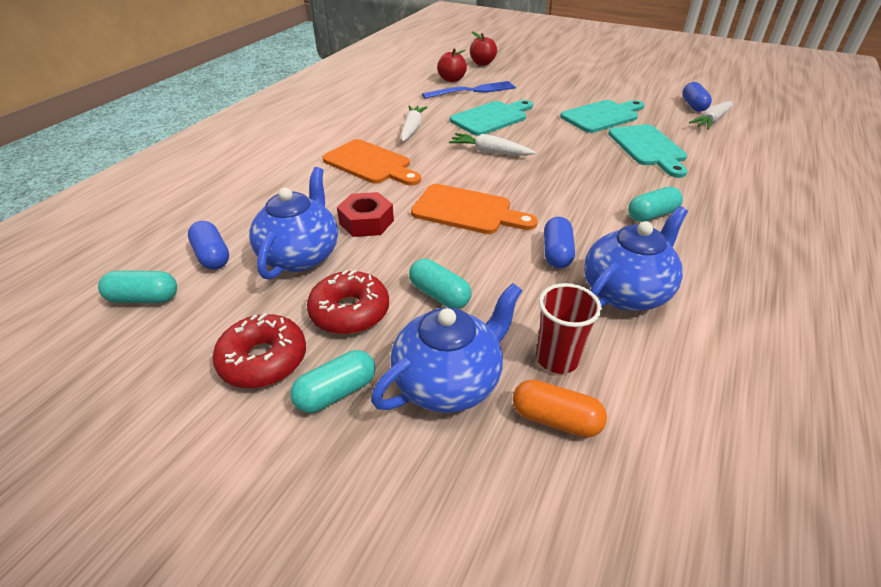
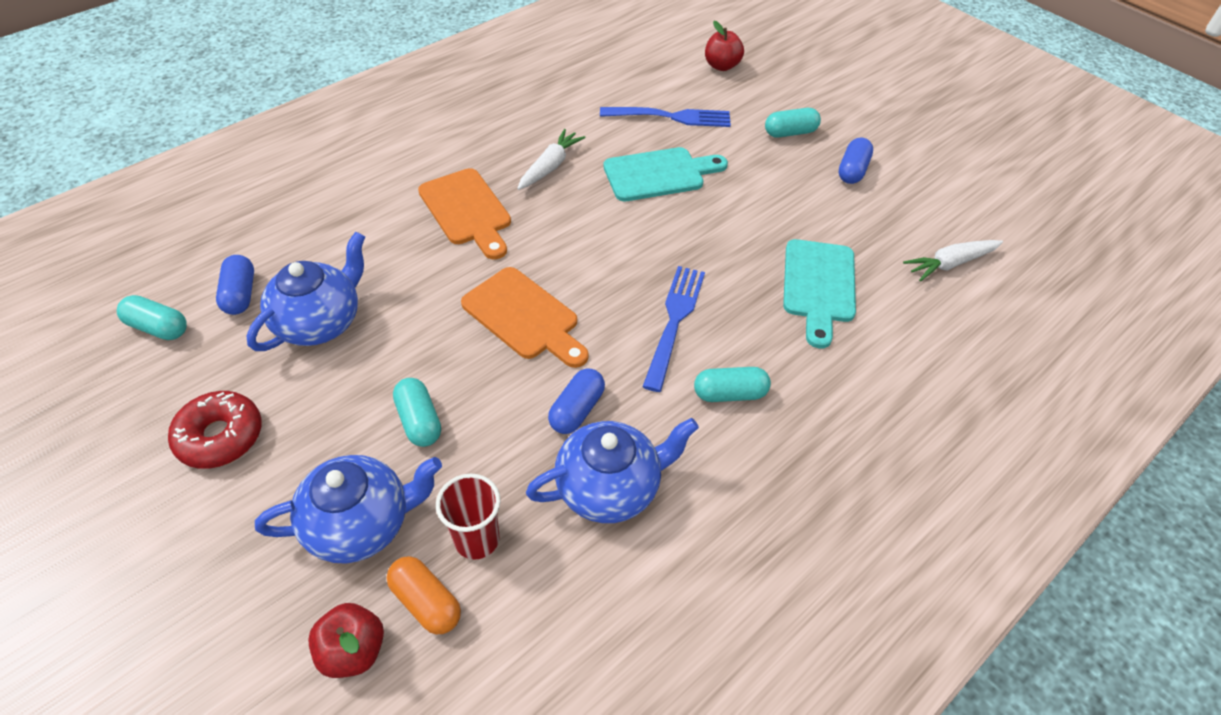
camera: 20 degrees right, 10 degrees up
(336, 392) = (260, 496): turquoise capsule -> turquoise capsule (790, 132)
(350, 312) = (324, 410): red donut -> none
(366, 222) = (410, 298): red nut -> none
(451, 79) = (658, 88): red apple -> red apple (353, 650)
(490, 152) = (615, 233): white carrot -> none
(576, 187) = (674, 321): none -> blue fork
(602, 116) = (805, 212): turquoise cutting board -> none
(693, 106) = (951, 228): blue capsule -> blue capsule (852, 170)

